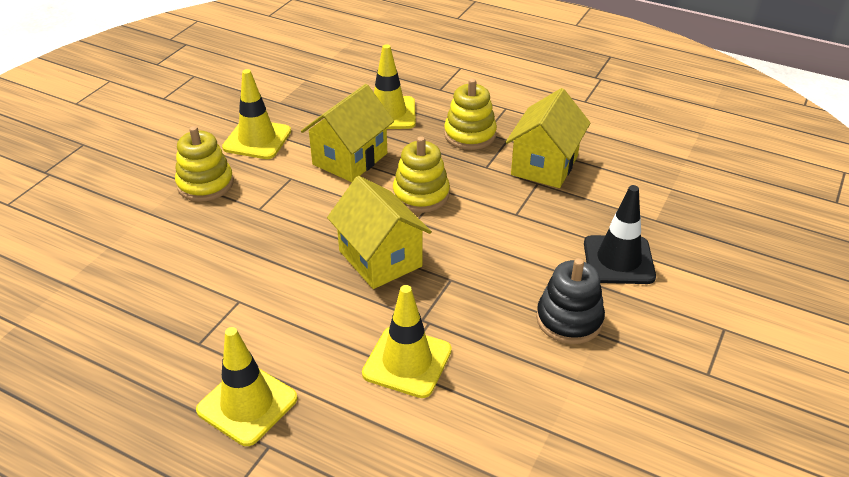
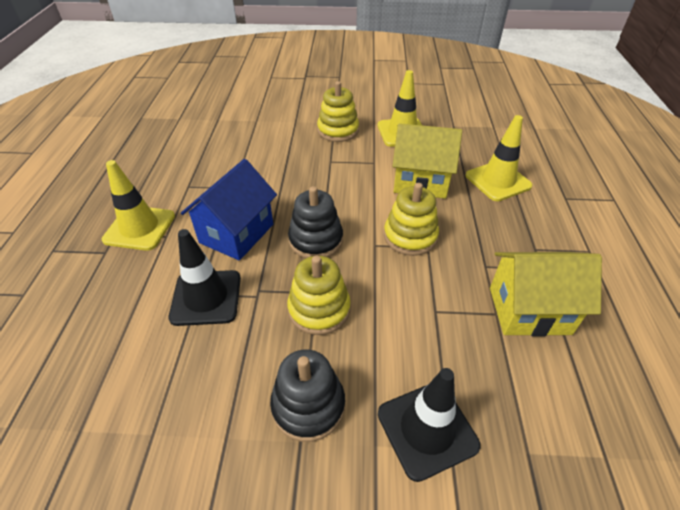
camera: 65 degrees right, 5 degrees up
(325, 317) = (236, 233): none -> blue house
(380, 258) = (316, 240): yellow house -> black stacking toy
(407, 362) = (206, 297): yellow traffic cone -> black traffic cone
(470, 135) = (521, 239): yellow stacking toy -> yellow stacking toy (319, 309)

